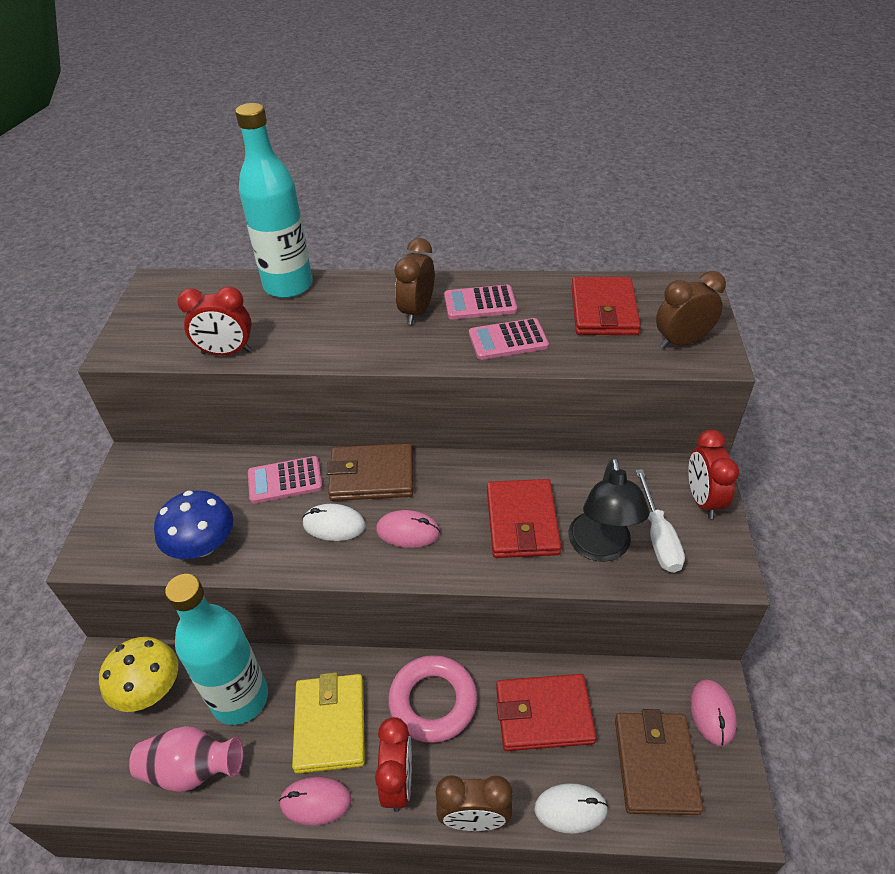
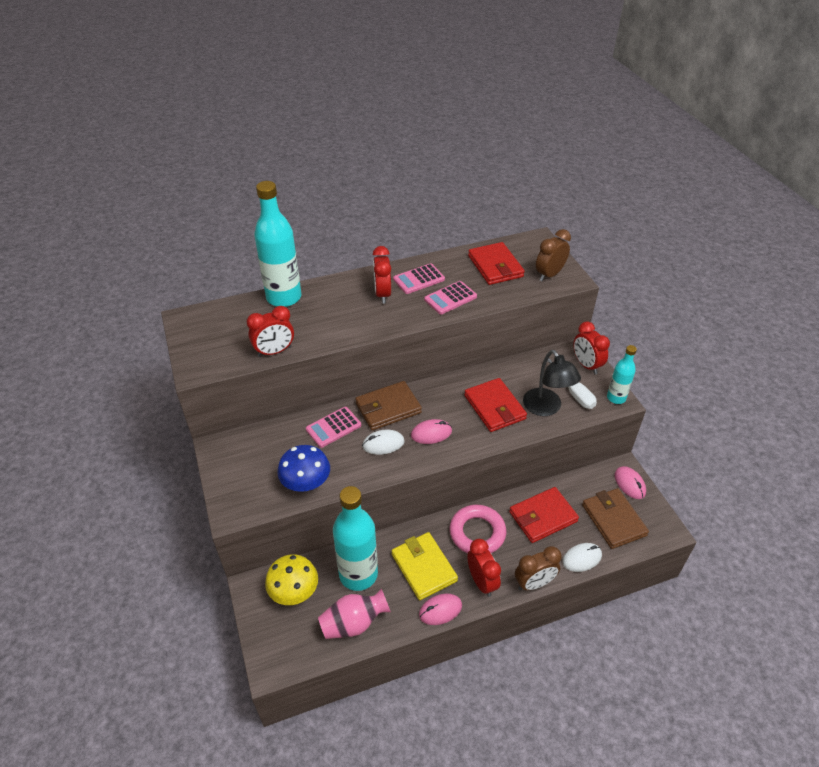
camera: 25 degrees left, 0 degrees up
(417, 311) = (382, 294): brown clock -> red clock
(726, 567) = (616, 398): none -> turquoise bottle

